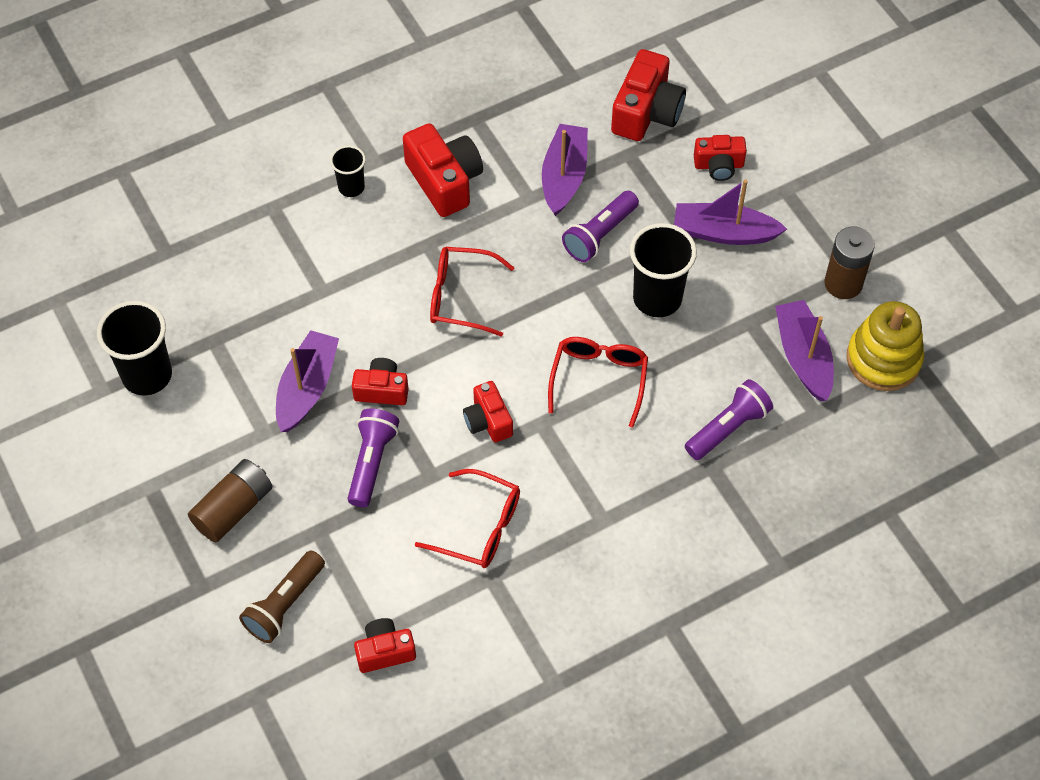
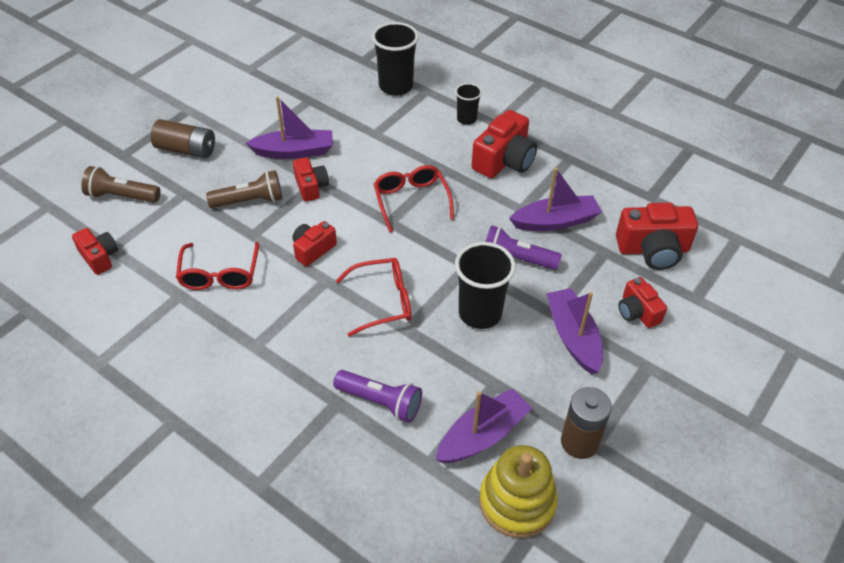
camera: 65 degrees right, 10 degrees down
(147, 375) = (268, 82): black cup -> black cup (396, 86)
(371, 462) = (250, 201): purple flashlight -> brown flashlight

